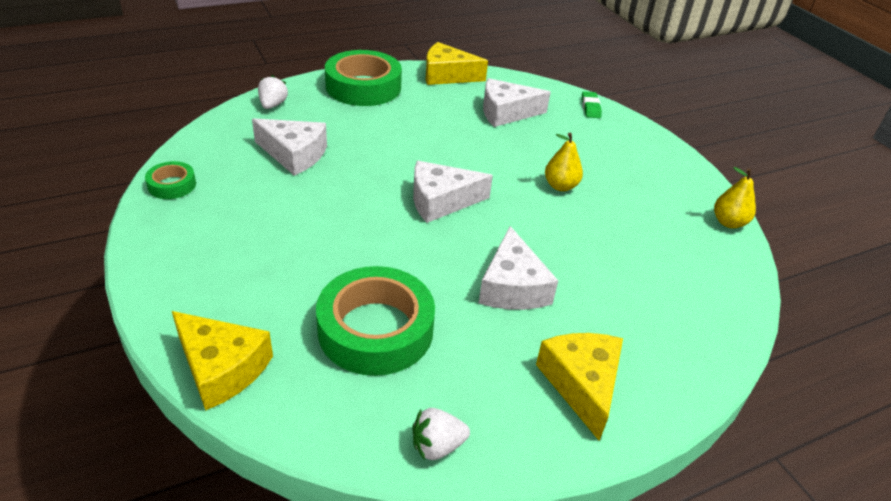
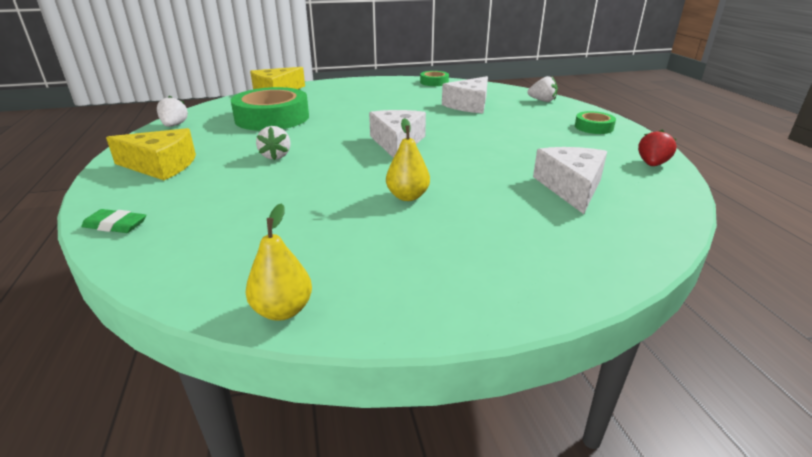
camera: 105 degrees right, 10 degrees down
(363, 87) = (593, 127): green tape -> green tape, size x0.49
(447, 75) = (652, 164): yellow cheese -> red strawberry
(512, 286) = (276, 156): white cheese -> white strawberry
(590, 107) = (619, 254): green eraser -> green eraser (115, 225)

